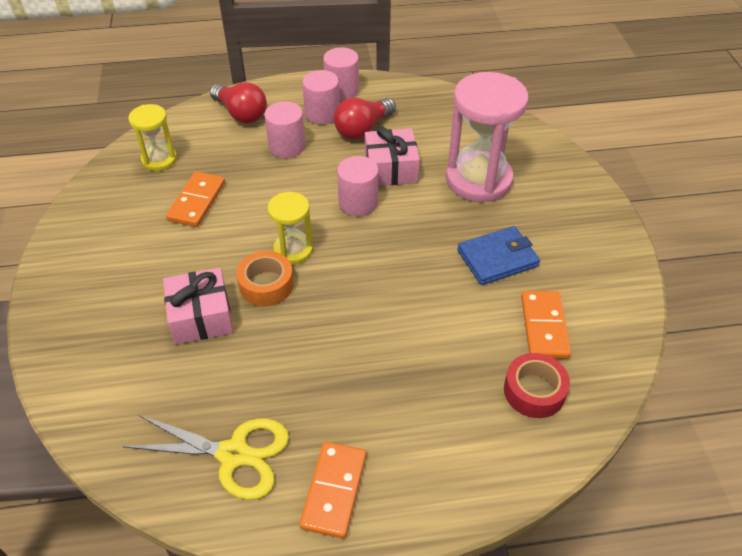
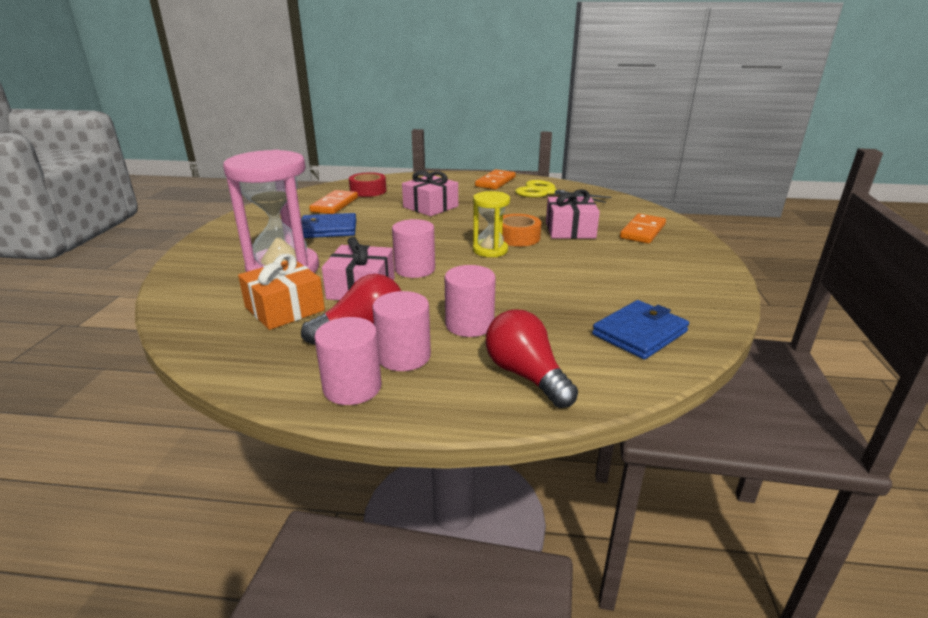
camera: 165 degrees left, 20 degrees down
(159, 160) = (639, 333): yellow hourglass -> blue wallet
(197, 201) = (582, 290): orange domino -> orange domino (642, 231)
(405, 350) = (430, 207): none -> pink gift
(433, 137) = (285, 309): none -> orange gift

